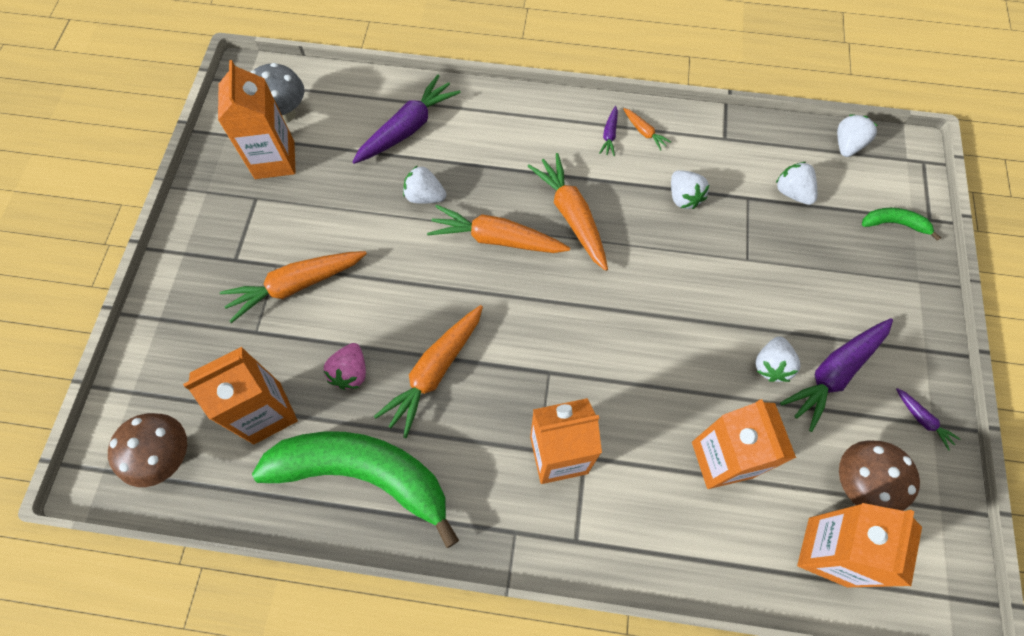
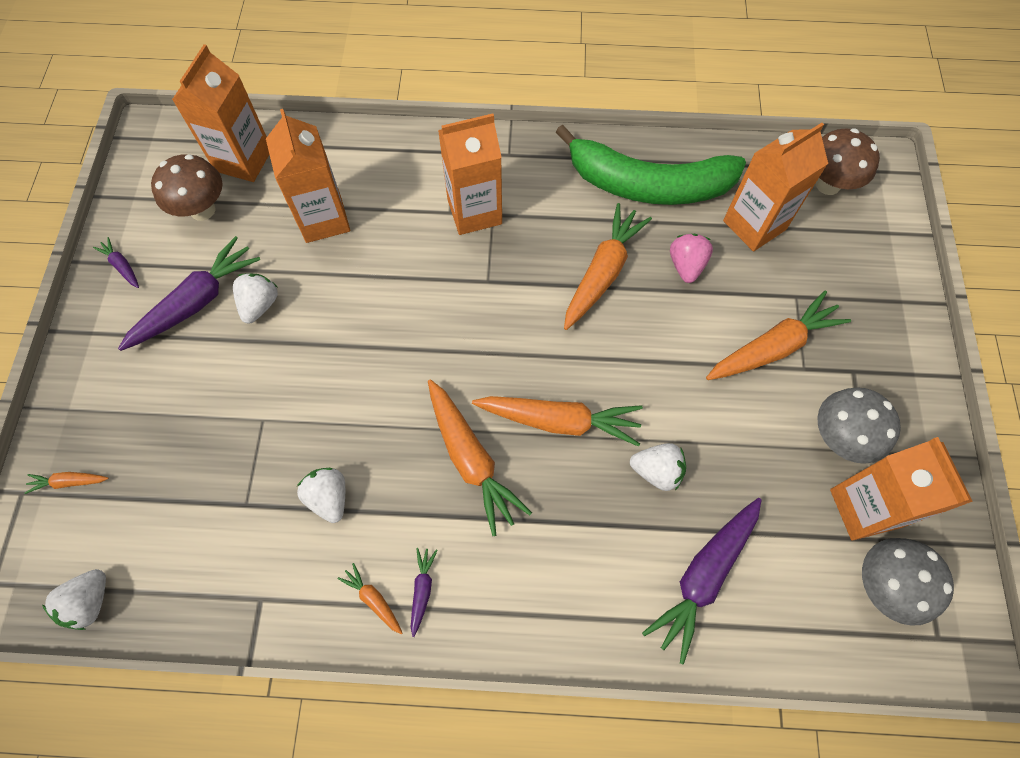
camera: 175 degrees right, 0 degrees up
(272, 208) = (838, 438): none -> grey mushroom
(792, 192) = (187, 517): white strawberry -> none
(894, 224) = (69, 482): green banana -> orange carrot

